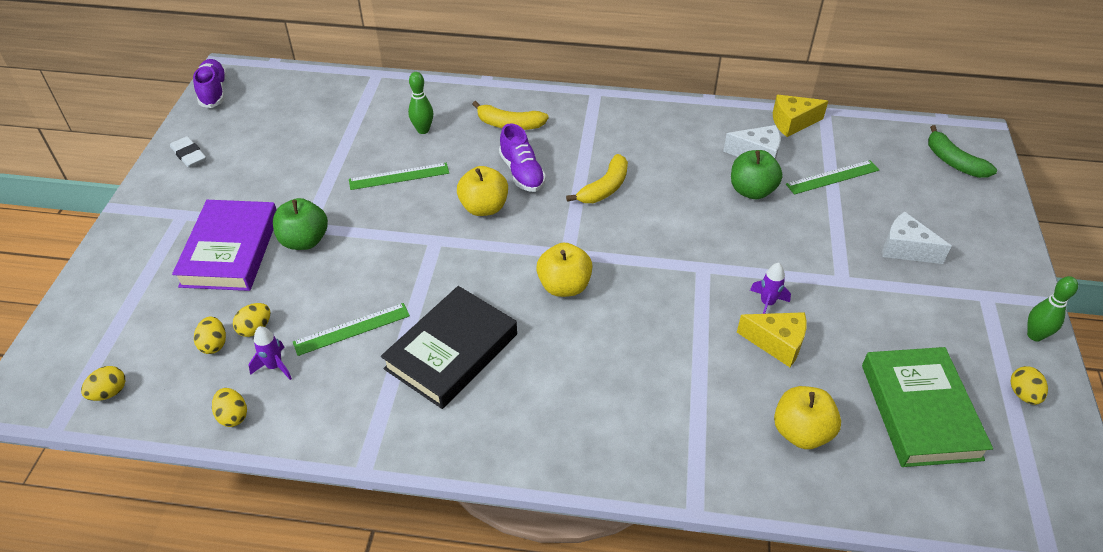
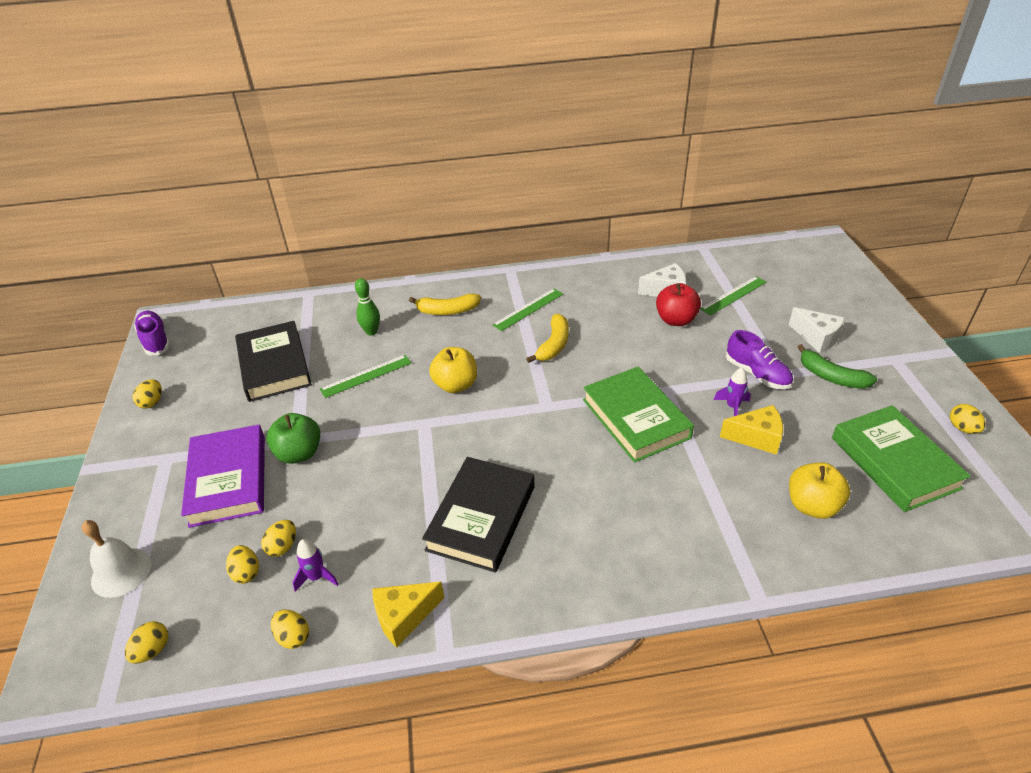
camera: 15 degrees left, 5 degrees down
(107, 313) = (121, 572): none -> white bell
(189, 155) = (152, 402): white eraser -> yellow egg
(314, 144) = (274, 366): none -> black book
(352, 329) = (378, 522): green ruler -> green ruler (528, 309)
(522, 172) = (476, 348): purple shoe -> purple shoe (757, 374)
(564, 286) = (557, 435): yellow apple -> none
(655, 289) = (636, 418): none -> green book
(752, 191) = (676, 320): green apple -> red apple
(792, 123) = (681, 260): yellow cheese -> yellow cheese (404, 617)
(905, 249) = (817, 338): white cheese -> white cheese turned 150 degrees counterclockwise
(953, 162) = (818, 264): green banana -> green banana (831, 377)
(1035, 335) = (946, 380): green bowling pin -> none

